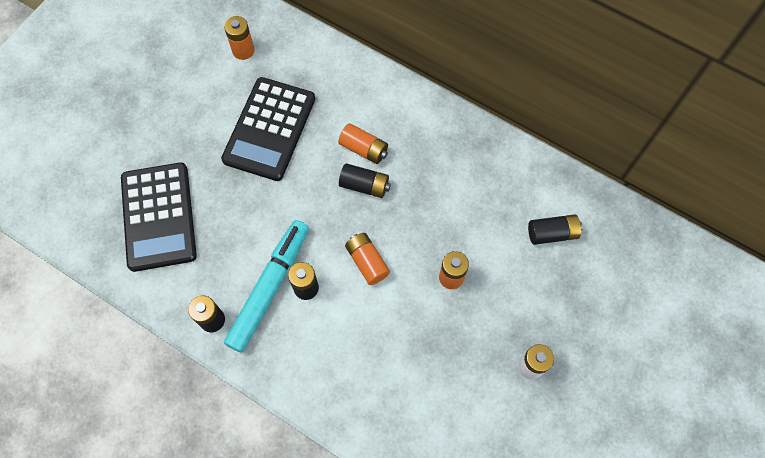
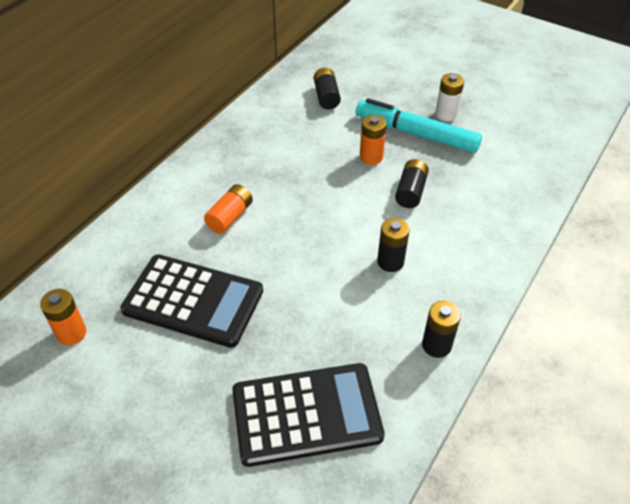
camera: 90 degrees left, 20 degrees down
(269, 288) = (393, 293): turquoise marker -> turquoise marker (416, 133)
(364, 185) = (273, 216): black battery -> black battery (410, 191)
(367, 262) = (358, 214): orange battery -> none

